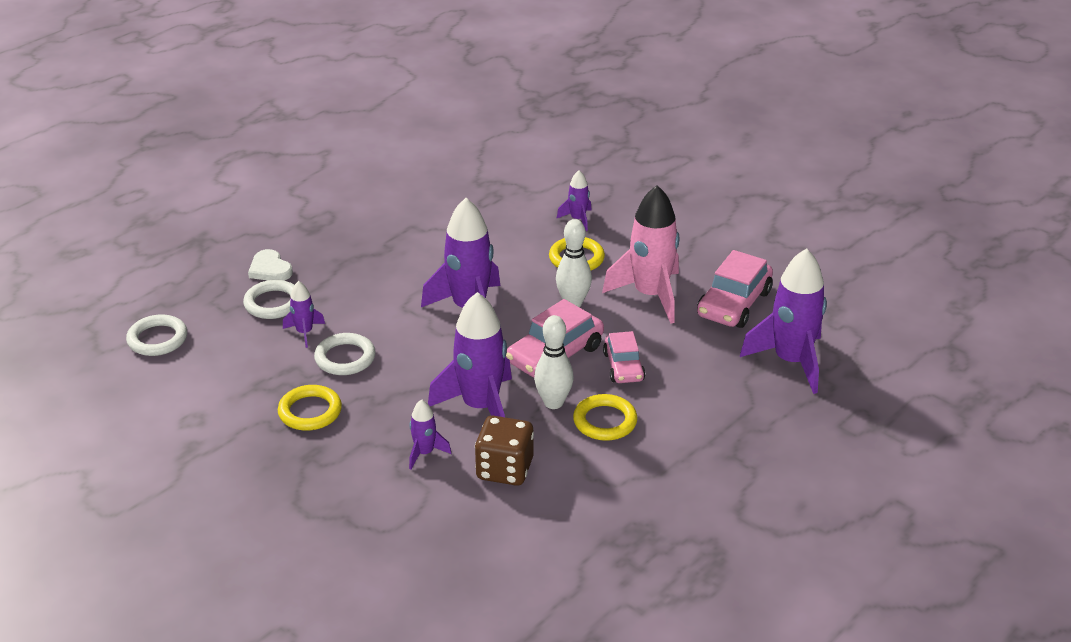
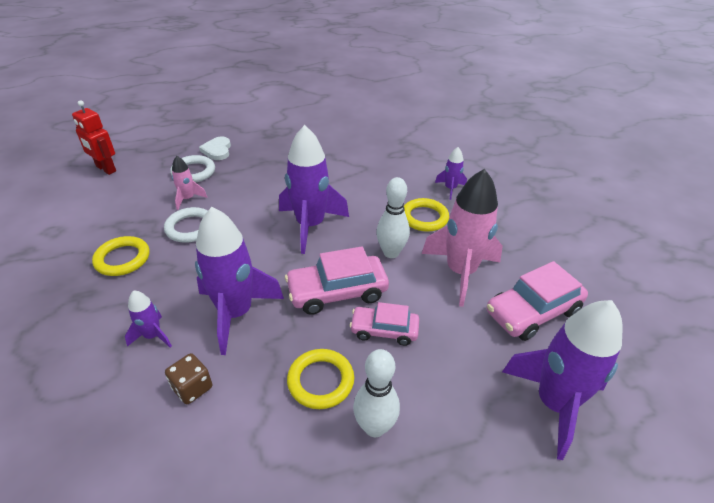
camera: 30 degrees right, 5 degrees up
(157, 339) = (106, 169): white ring -> red robot
(304, 333) = (188, 199): purple rocket -> pink rocket
(504, 469) = (192, 387): brown dice -> brown dice, size x0.63
(553, 403) = (295, 338): white bowling pin -> white bowling pin (374, 427)
(623, 366) = (384, 330): pink car -> pink car turned 75 degrees clockwise

